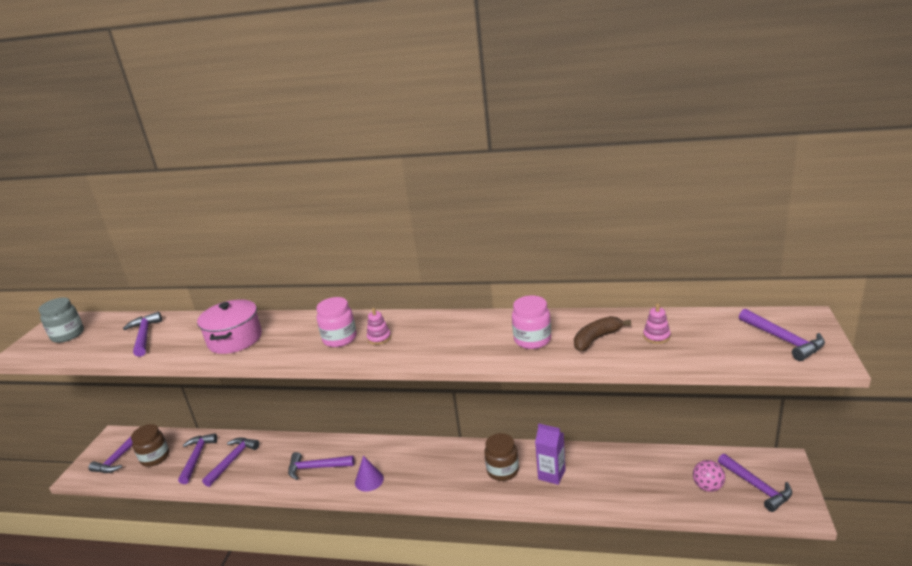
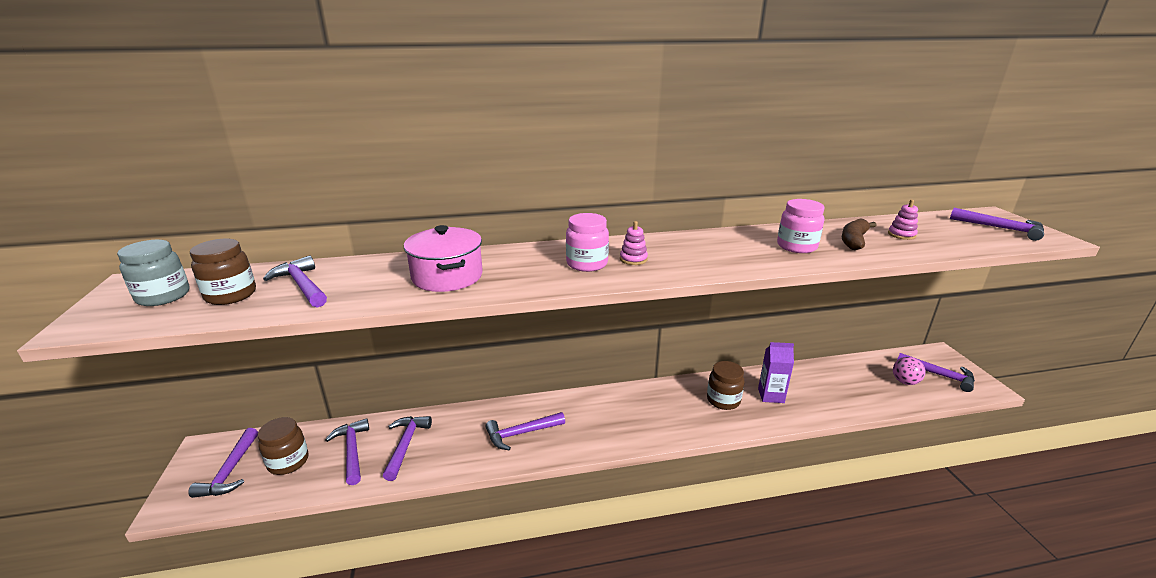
camera: 25 degrees left, 0 degrees up
(101, 339) = (231, 295): none -> brown jar
(369, 480) = (593, 435): purple cone -> none

